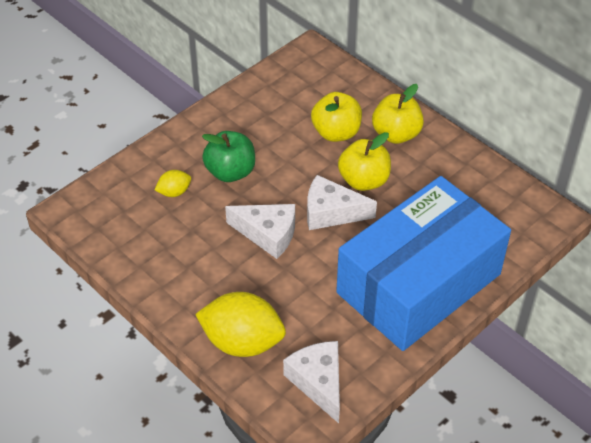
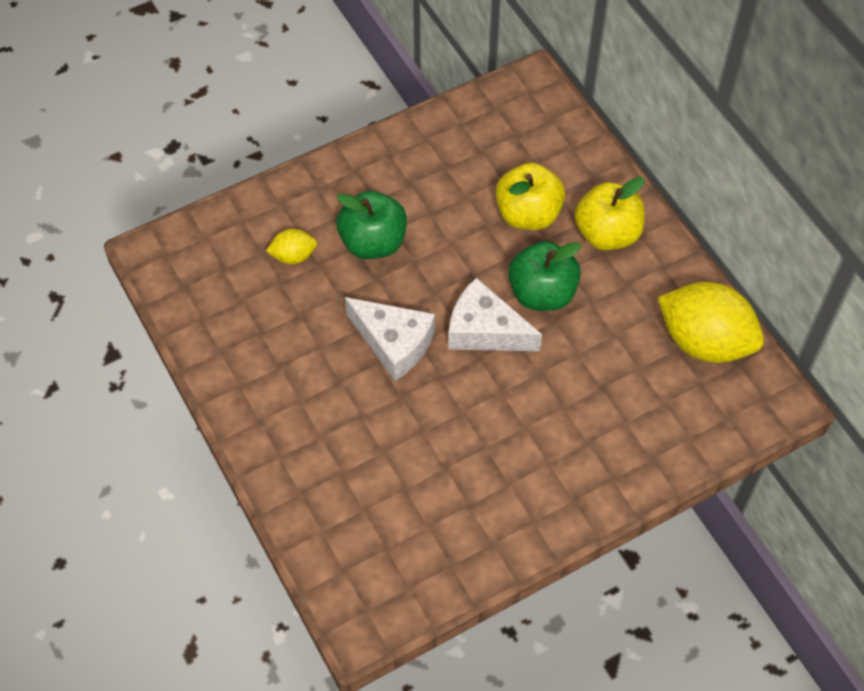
camera: 15 degrees right, 10 degrees up
(242, 342) = (317, 486): yellow lemon -> yellow lemon (704, 341)
(318, 382) = (394, 565): white cheese -> none
(364, 180) = (542, 293): yellow apple -> green apple
(419, 283) = (566, 458): blue box -> none

